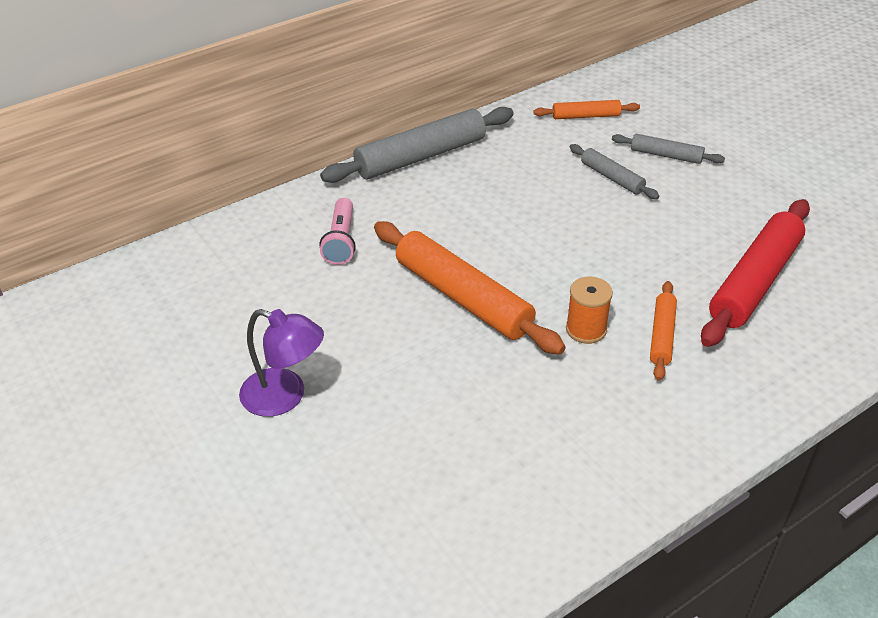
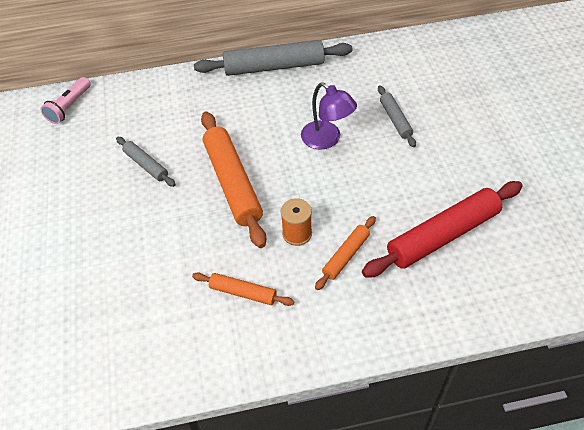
camera: 25 degrees right, 10 degrees up
(285, 397) = (83, 218): purple lamp -> purple lamp (327, 140)
(341, 241) = (183, 117): pink flashlight -> pink flashlight (69, 107)
(586, 116) = (410, 64): orange rolling pin -> orange rolling pin (243, 293)
(666, 155) = (448, 112): grey rolling pin -> grey rolling pin (146, 165)

